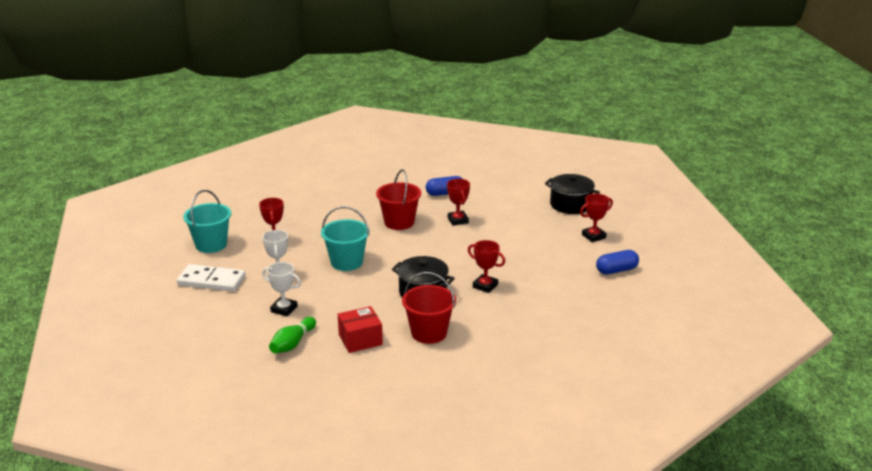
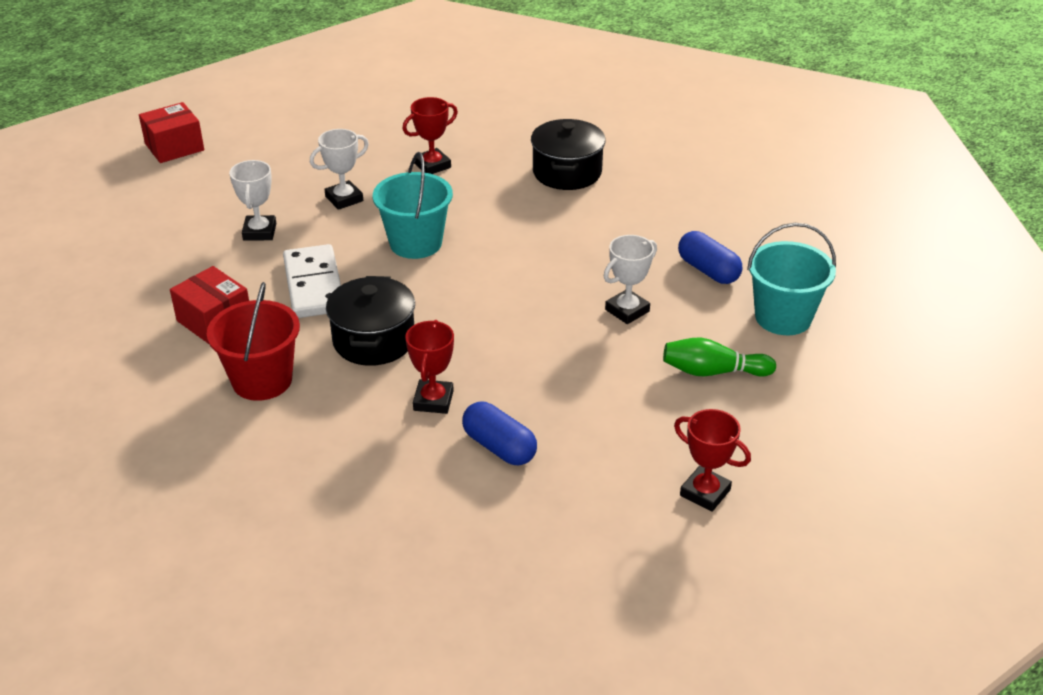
camera: 65 degrees right, 10 degrees up
(146, 324) = (174, 147): none -> red box
(211, 245) = (387, 123): turquoise bucket -> turquoise bucket (783, 317)
(211, 281) = (298, 155): white domino -> white domino (313, 285)
(293, 343) = (179, 266): green bowling pin -> green bowling pin (713, 372)
(399, 222) = (571, 254): red bucket -> none
(458, 220) = (627, 310): red trophy -> white trophy
(570, 205) = (804, 430): black pot -> black pot (567, 172)
(616, 270) = (596, 557): blue capsule -> blue capsule (499, 447)

